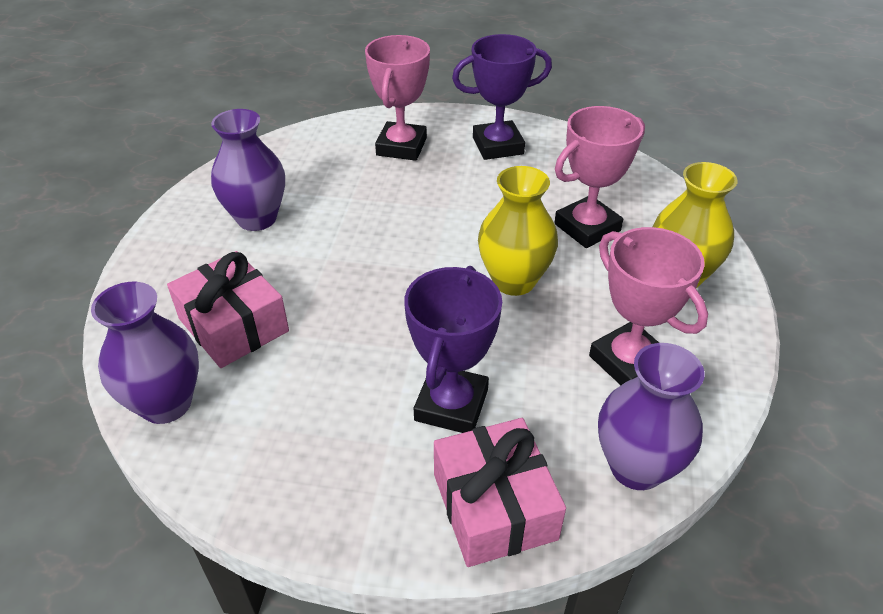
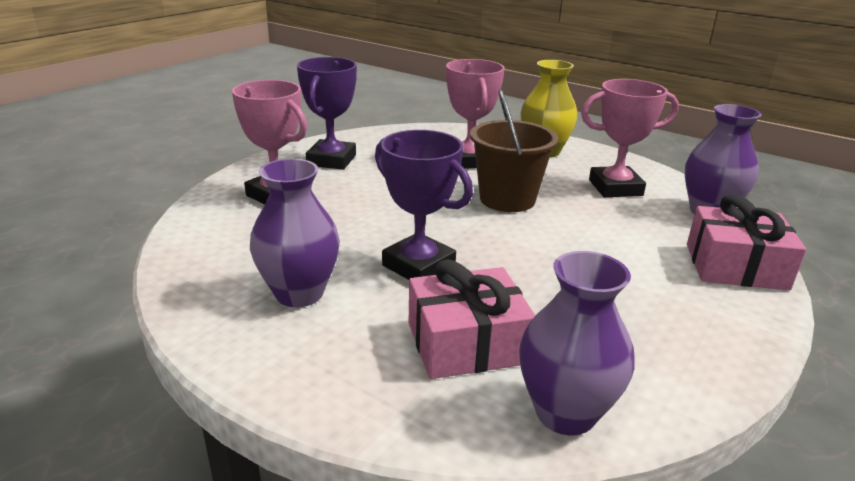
camera: 65 degrees left, 15 degrees down
(451, 405) = (631, 257): purple trophy -> purple trophy (418, 265)
(514, 281) = (507, 199): yellow vase -> brown bucket

